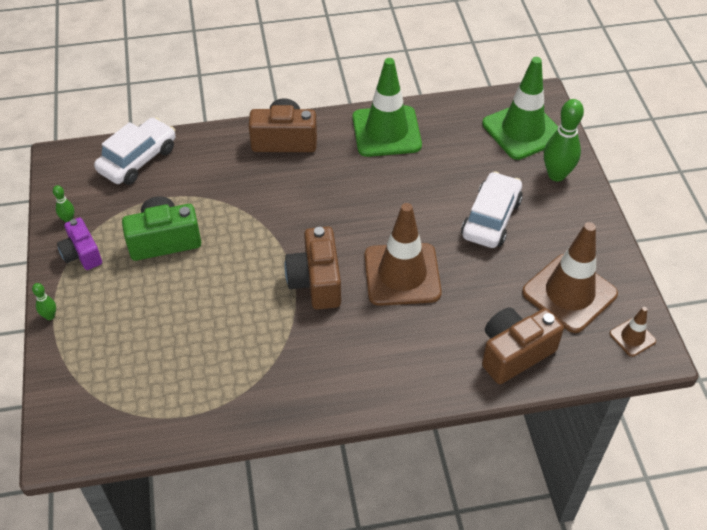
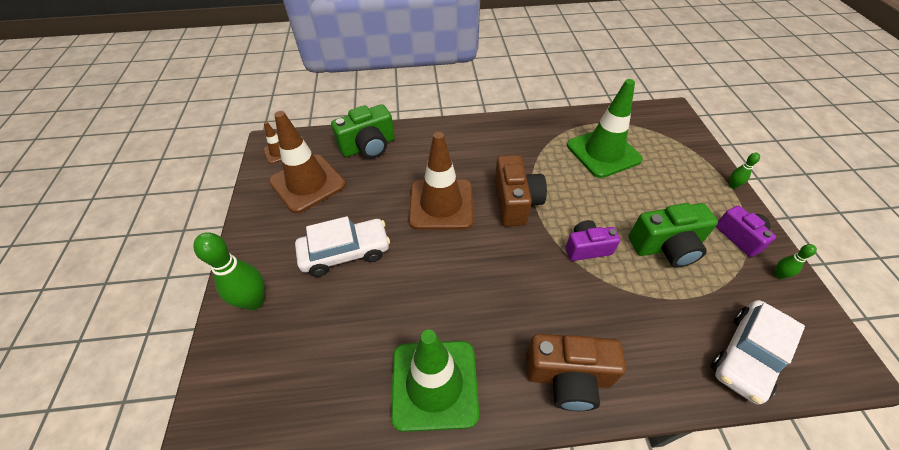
camera: 175 degrees left, 0 degrees up
(246, 235) = (587, 248): none -> purple camera
(491, 218) = (345, 253): white car -> white car turned 135 degrees counterclockwise
(514, 353) = (368, 146): brown camera -> green camera
(522, 130) = (259, 374): green traffic cone -> green traffic cone (603, 152)

